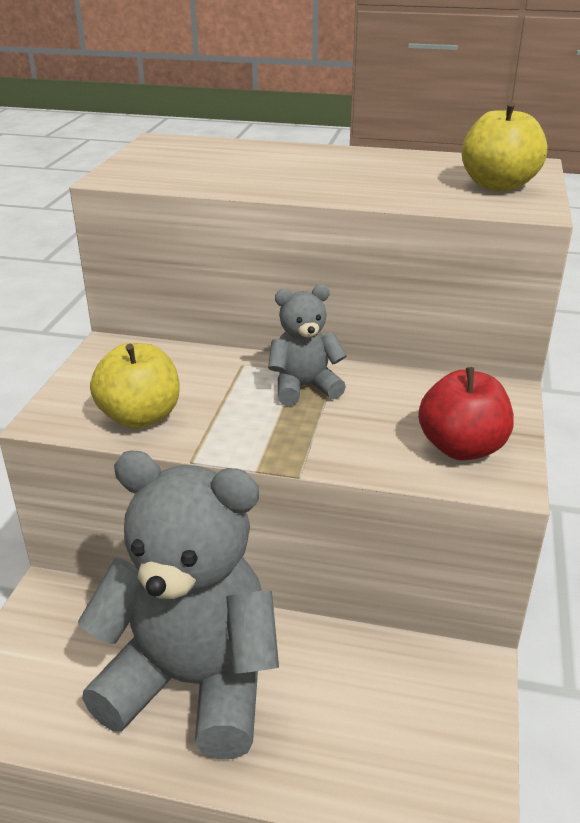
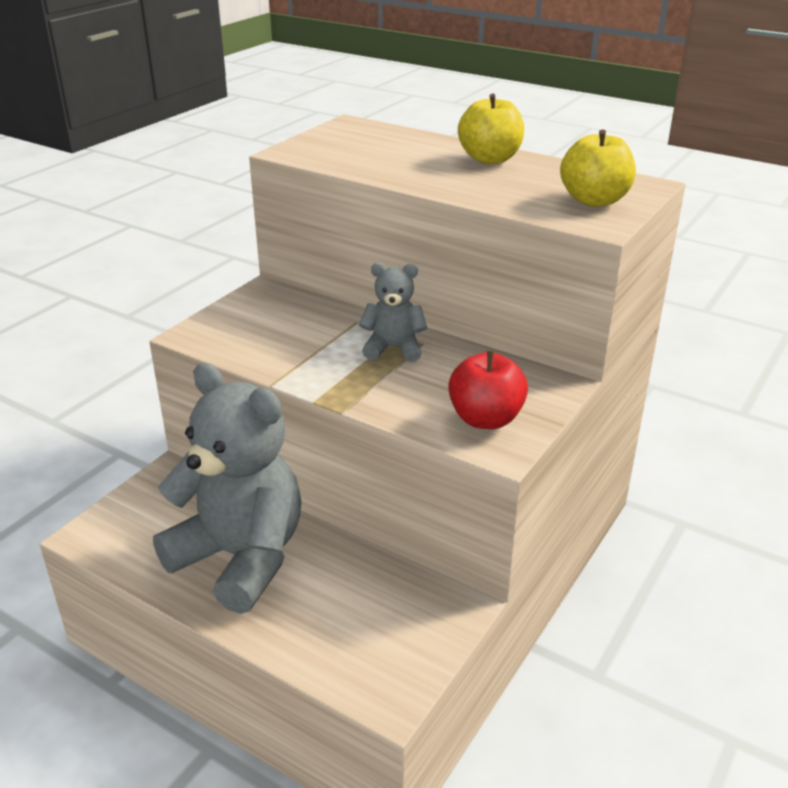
camera: 20 degrees right, 0 degrees up
(140, 417) = (254, 346): yellow apple -> yellow apple (490, 159)

